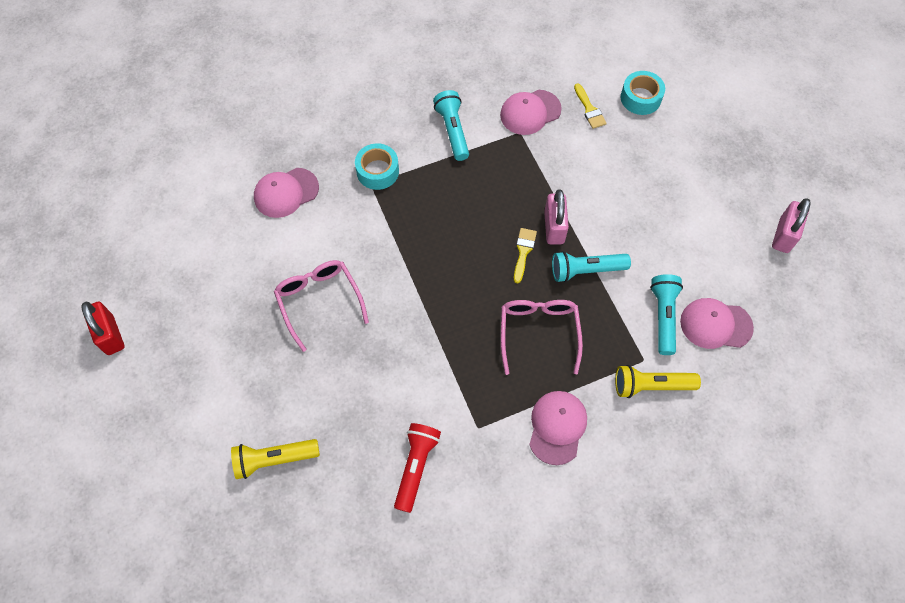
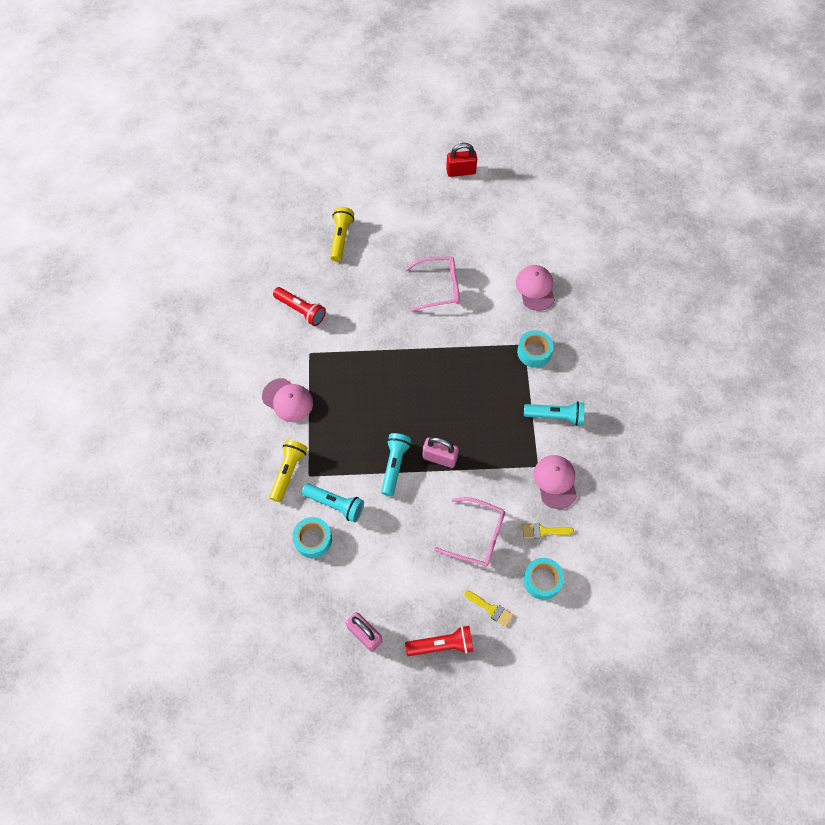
camera: 110 degrees right, 0 degrees up
(523, 251) = (427, 428): yellow brush -> yellow brush (491, 609)
(538, 333) = (359, 414): pink glasses -> pink glasses (477, 536)
(715, 324) = (313, 539): pink cap -> turquoise tape
(752, 163) = (442, 645): none -> red flashlight

